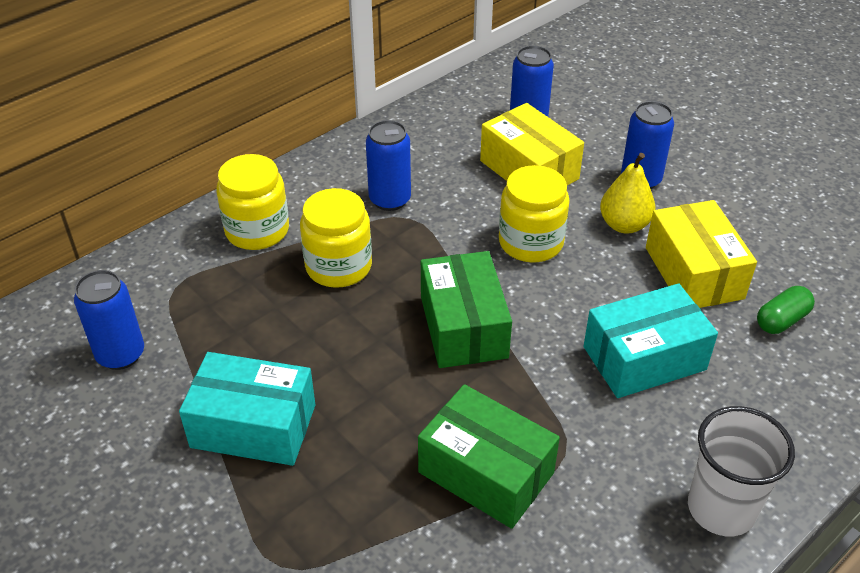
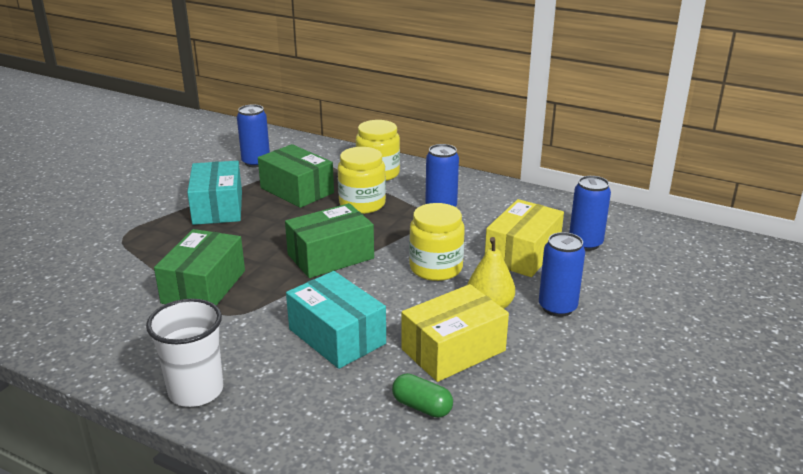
camera: 70 degrees right, 15 degrees down
(254, 324) = (297, 190): none -> green box

